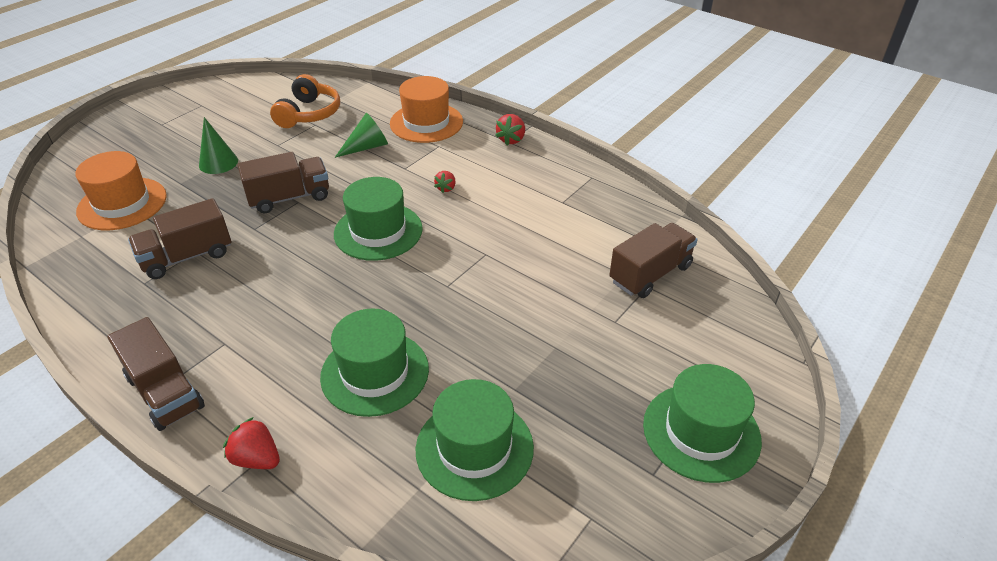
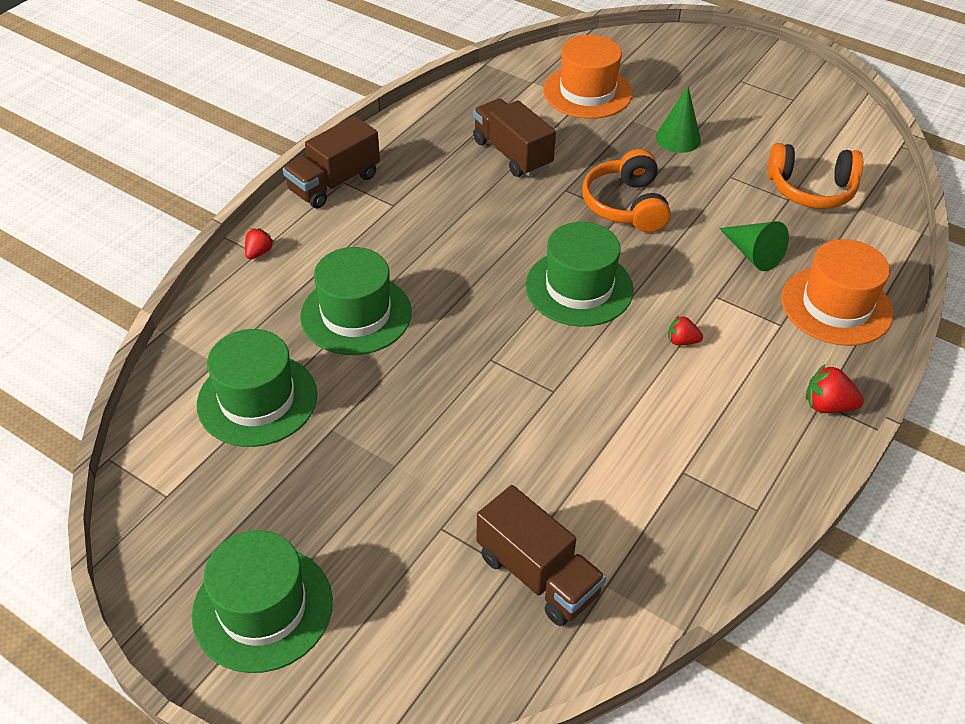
camera: 85 degrees right, 5 degrees up
(257, 458) = (259, 253): red strawberry -> red strawberry, size x0.66
(289, 198) = (626, 205): brown truck -> orange headphones

